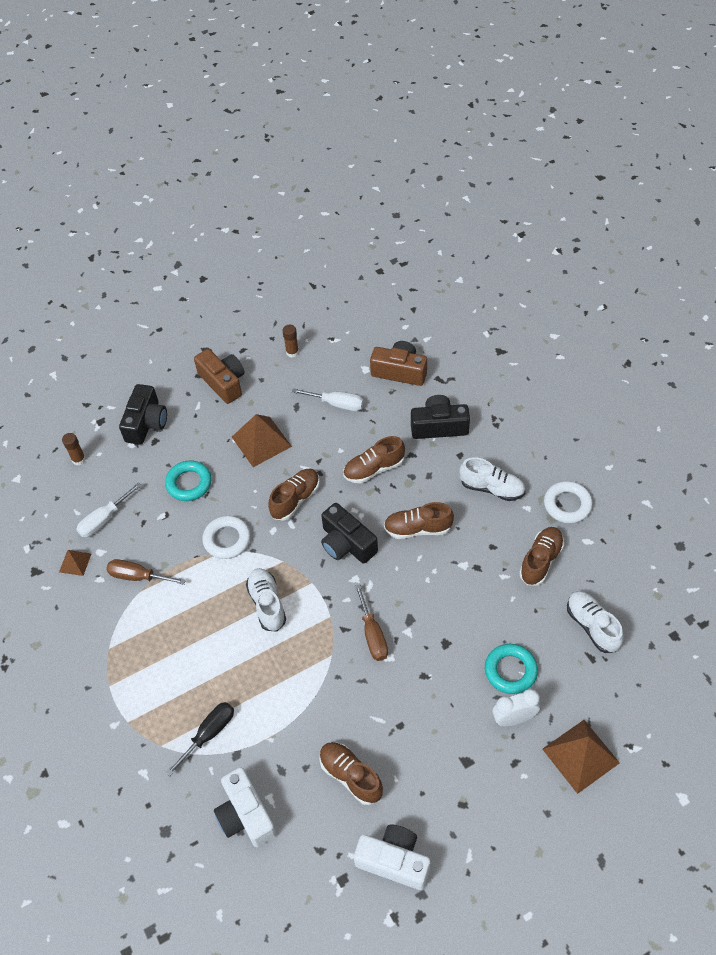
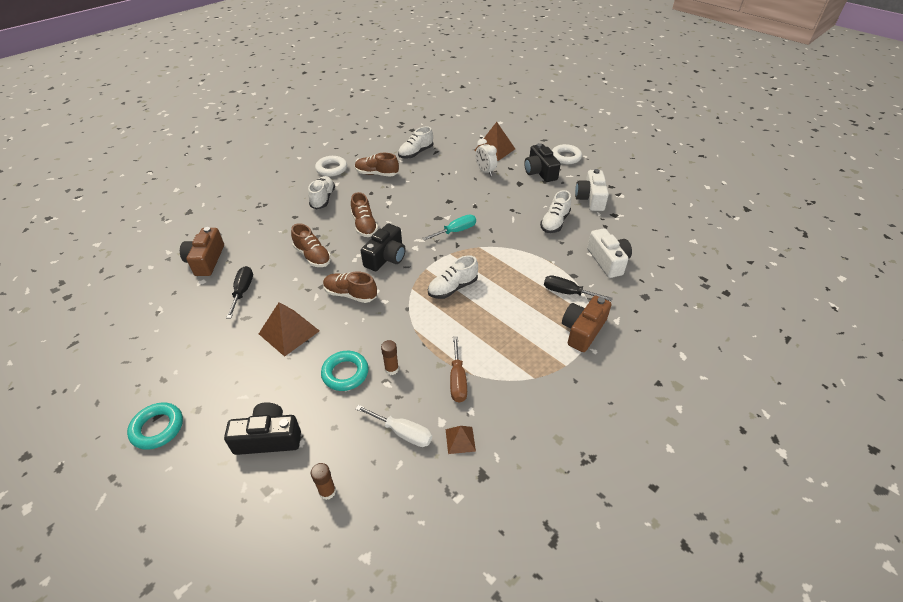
camera: 110 degrees left, 10 degrees down
(223, 382) = (210, 383): brown camera -> brown camera (582, 330)
(227, 540) = (401, 327): white ring -> white ring (565, 157)
(245, 815) = (608, 261): white camera -> white camera turned 60 degrees counterclockwise
(292, 352) = (172, 337): brown glue stick -> brown glue stick (391, 369)
(337, 404) = (243, 291): white screwdriver -> black screwdriver
(351, 776) = (554, 222): brown shoe -> white shoe
(372, 635) = (456, 231): brown screwdriver -> turquoise screwdriver
(439, 426) = (267, 230): black camera -> black camera (540, 172)
(510, 671) = (456, 176): turquoise ring -> turquoise ring (157, 428)

